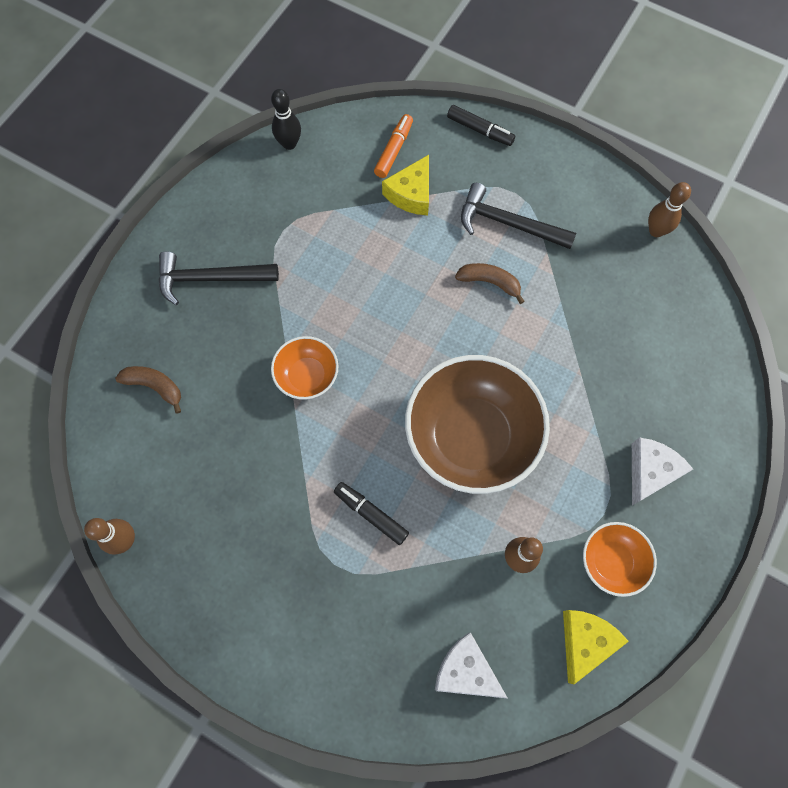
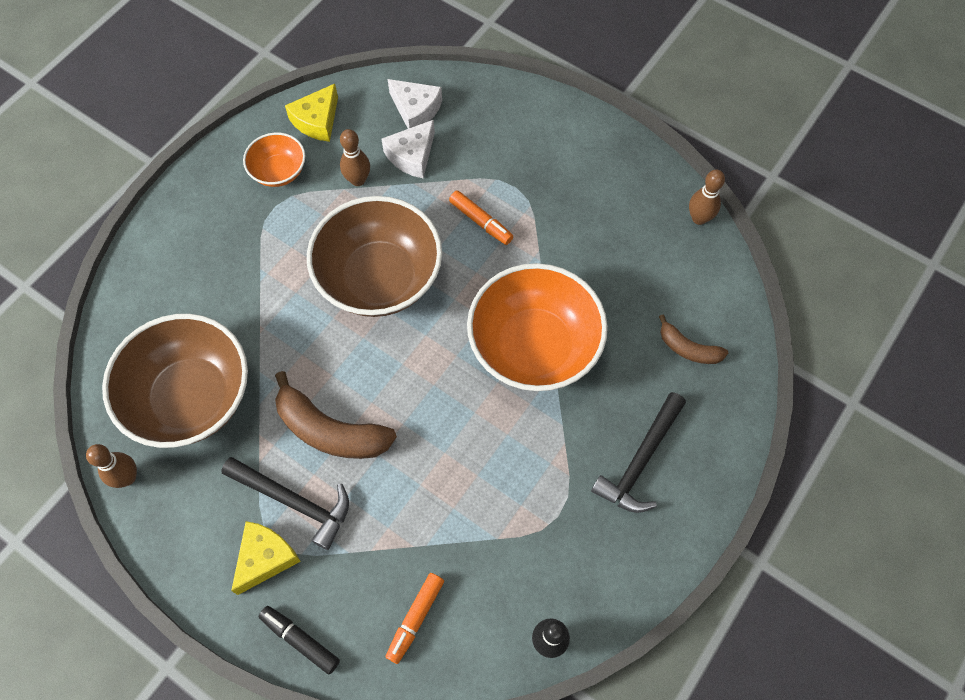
camera: 175 degrees left, 5 degrees down
(210, 278) = (640, 461): black hammer -> black hammer turned 120 degrees clockwise
(307, 376) = (534, 346): orange bowl -> orange bowl, size x2.01
(371, 514) = (481, 222): black marker -> orange marker
(411, 194) = (402, 552): yellow cheese -> yellow cheese (265, 558)
(489, 282) = (330, 431): brown banana -> brown banana, size x1.75
(624, 301) = (191, 397): none -> brown bowl
(650, 472) = (222, 236): white cheese -> white cheese (412, 155)

